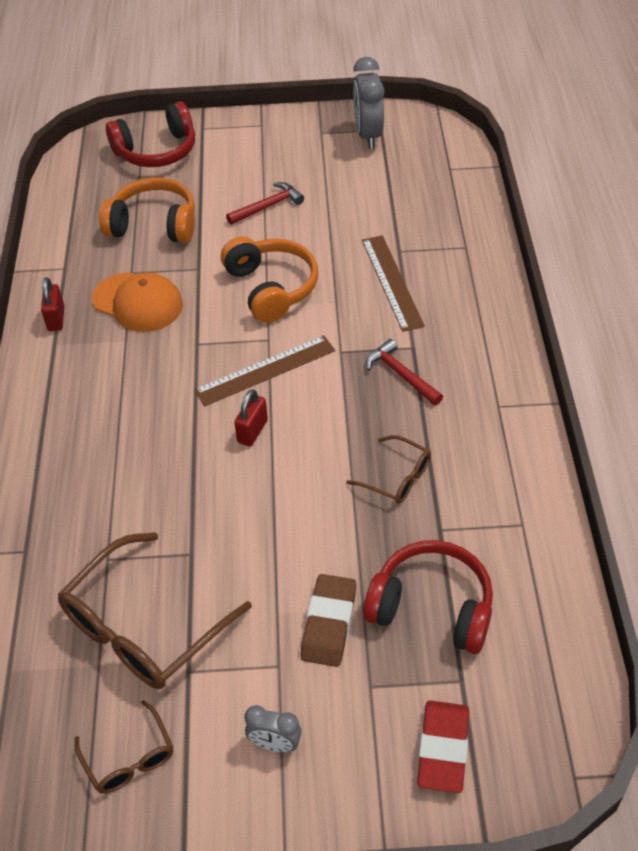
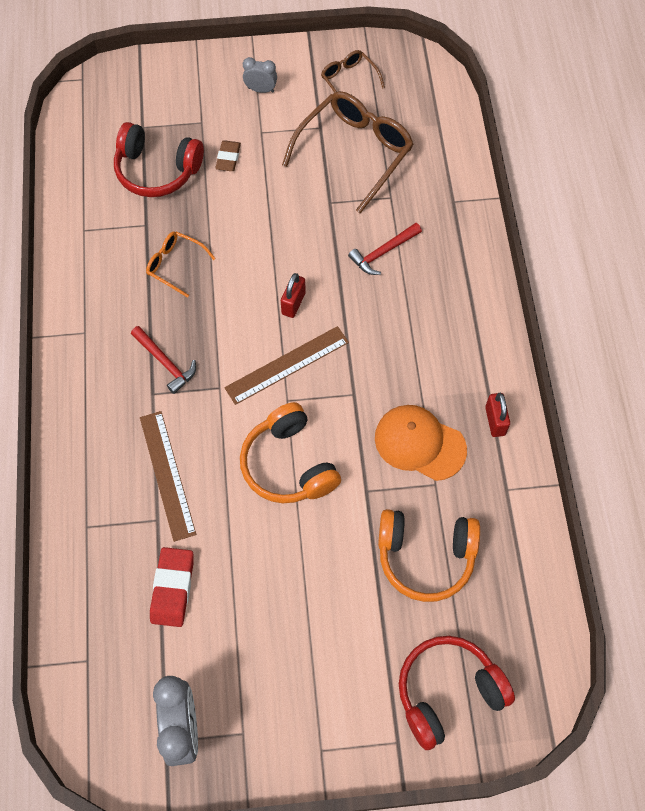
camera: 175 degrees right, 15 degrees up
(268, 206) = (301, 589): red hammer -> red hammer (383, 252)
(329, 623) = (228, 158): brown eraser -> brown eraser, size x0.66
(396, 477) = (175, 265): brown glasses -> orange glasses
(443, 749) = (158, 90): red eraser -> red eraser (172, 588)

